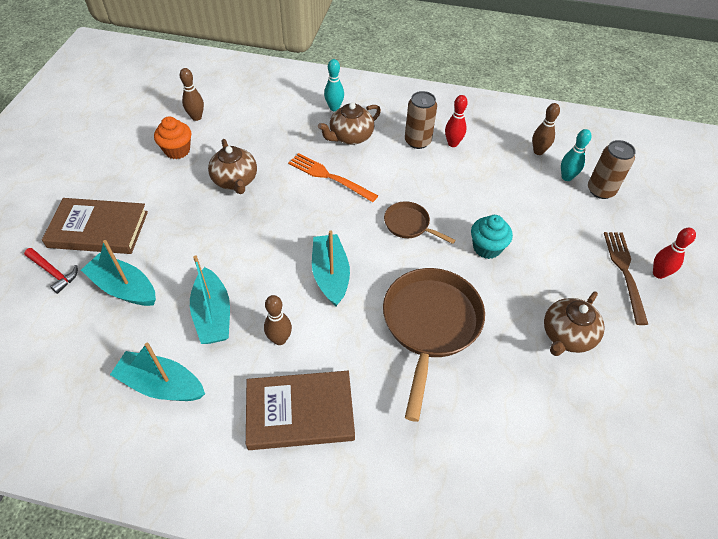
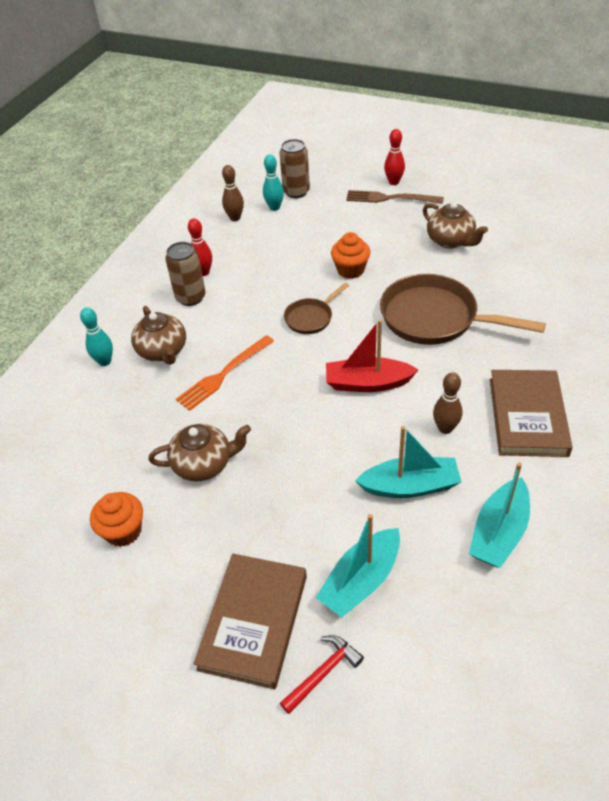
camera: 75 degrees left, 5 degrees down
(196, 117) = (60, 509): brown bowling pin -> none
(330, 275) = (367, 383): turquoise boat -> red boat
(487, 248) = (350, 270): turquoise cupcake -> orange cupcake

